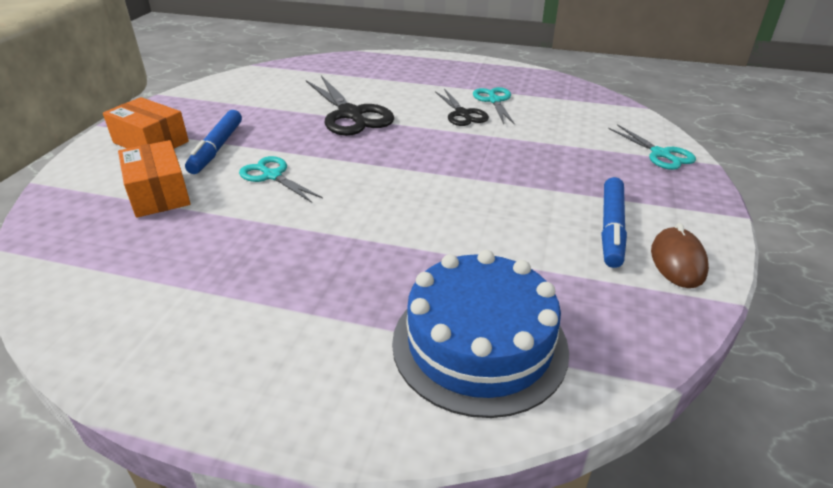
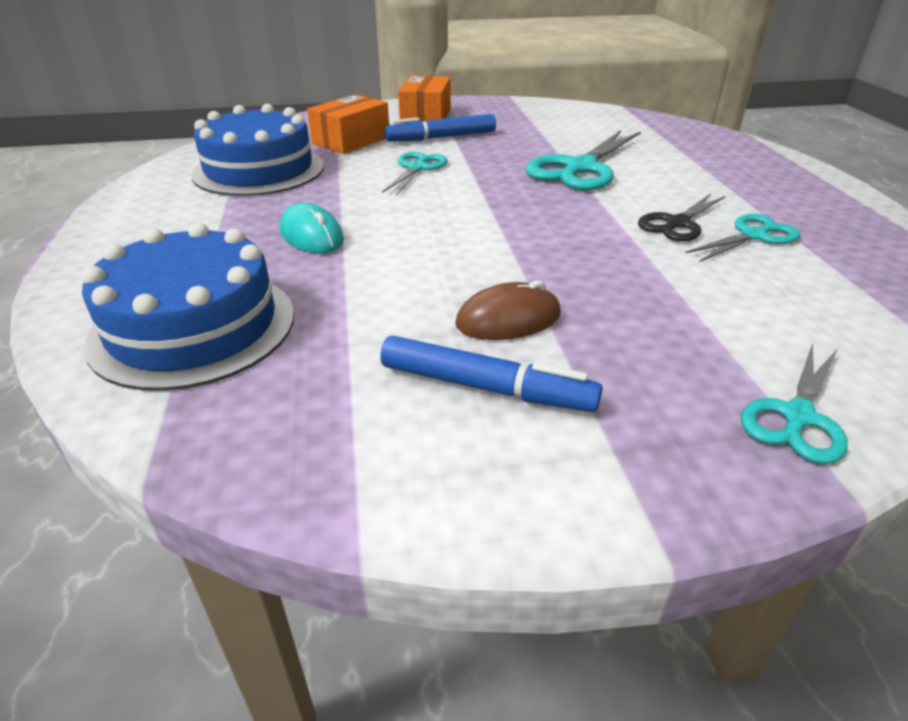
camera: 65 degrees right, 0 degrees up
(167, 263) = (259, 170): none -> blue cake
(350, 115) = (580, 168): black scissors -> turquoise scissors
(359, 256) = (311, 236): none -> turquoise mouse
(611, 228) = (486, 388): blue marker -> blue marker turned 150 degrees counterclockwise
(678, 261) = (440, 467): brown mouse -> brown mouse (508, 320)

